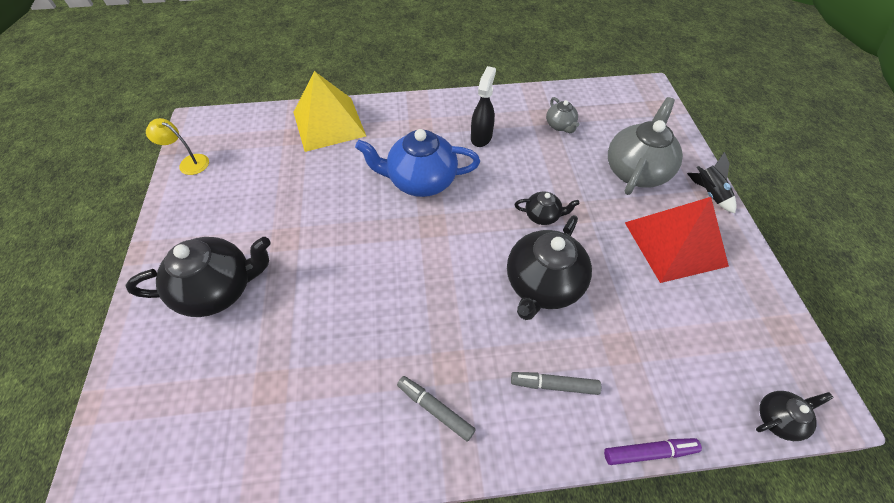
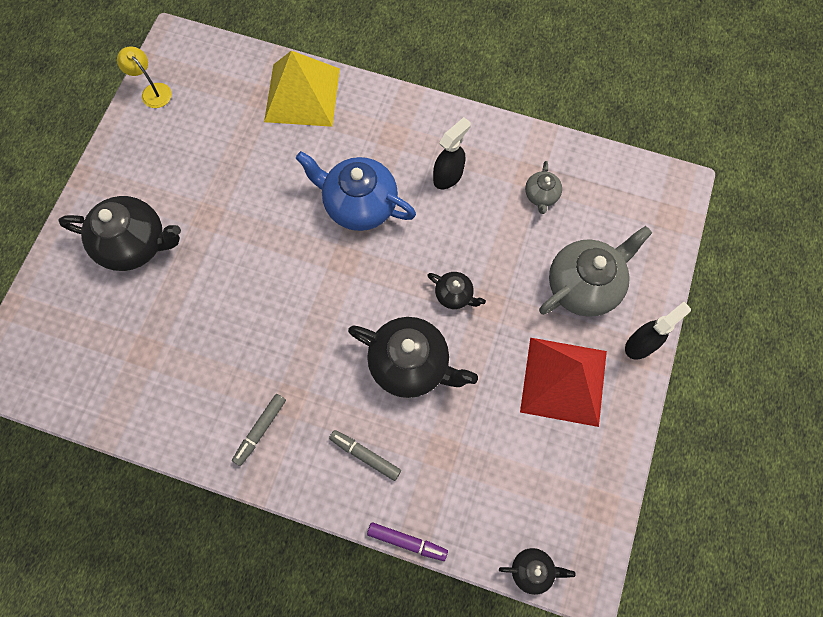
camera: 25 degrees right, 15 degrees up
(435, 409) = (261, 430): grey marker -> grey marker turned 120 degrees counterclockwise
(542, 284) = (410, 364): black teapot -> black teapot turned 120 degrees counterclockwise
(708, 193) = (641, 344): black rocket -> black spray bottle

